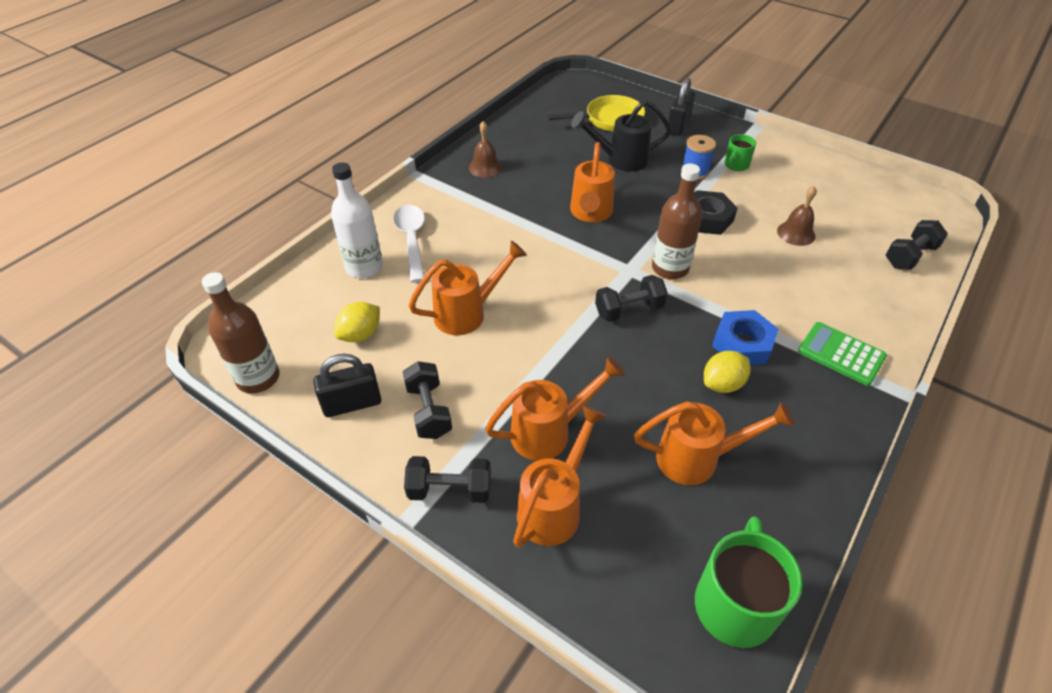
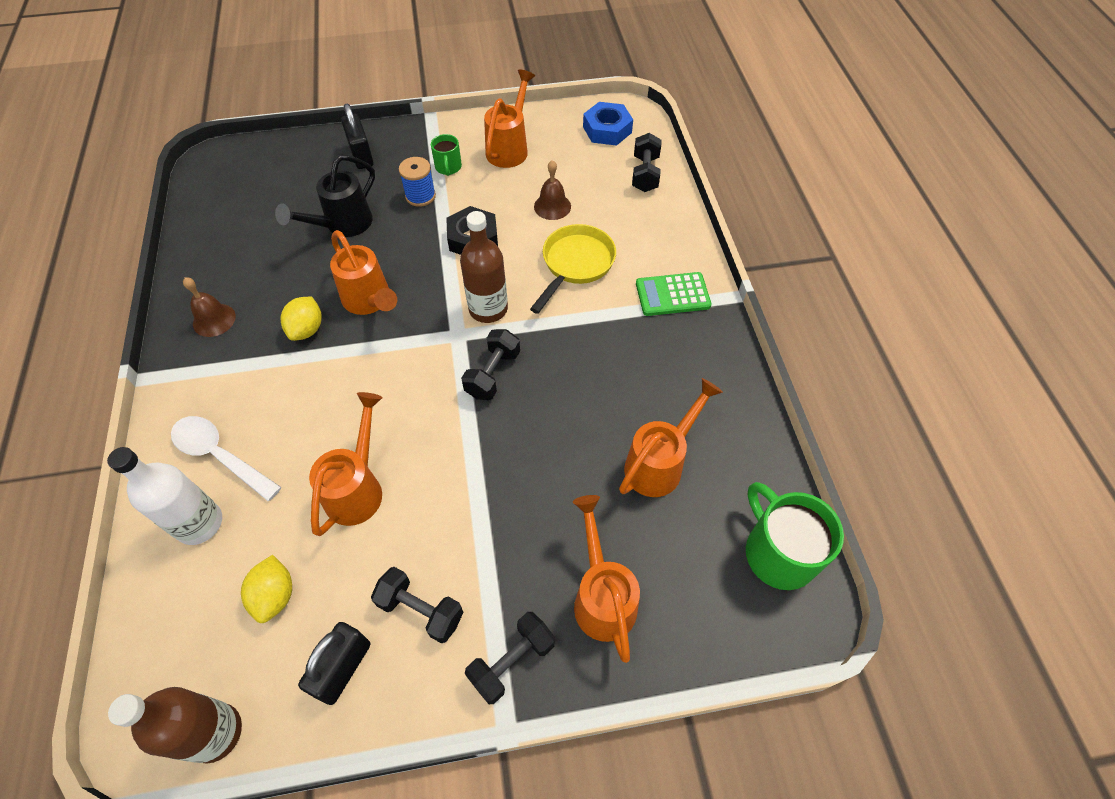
camera: 45 degrees left, 10 degrees up
(550, 431) = (538, 537): orange watering can -> orange watering can (510, 148)
(609, 120) = (289, 186): yellow pan -> yellow pan (575, 264)
(722, 384) = (620, 385): yellow lemon -> yellow lemon (307, 329)
(742, 344) = (602, 338): blue nut -> blue nut (607, 130)

